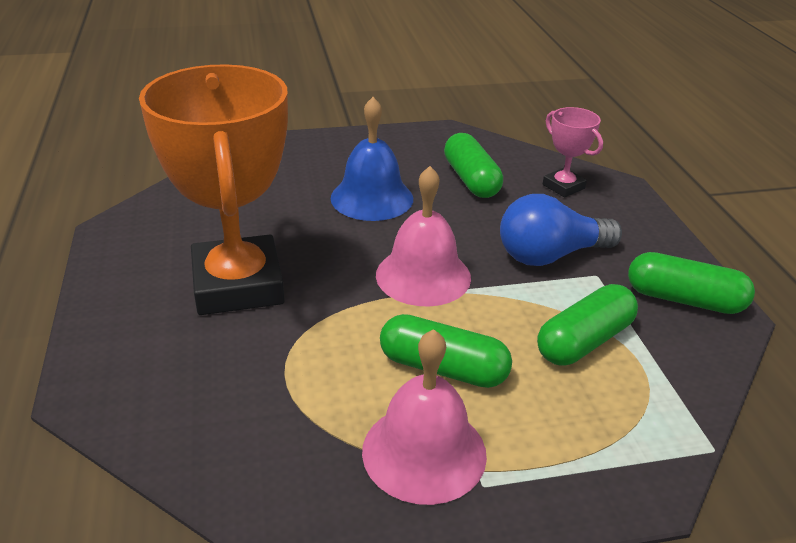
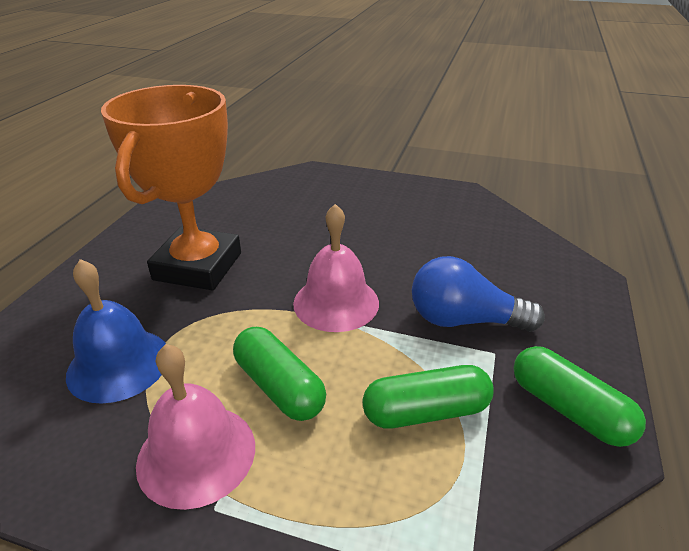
camera: 30 degrees right, 0 degrees up
(372, 198) = (353, 229): blue bell -> blue bell (118, 364)
(471, 180) = (449, 235): green capsule -> none
(563, 186) = (531, 262): pink trophy -> none

